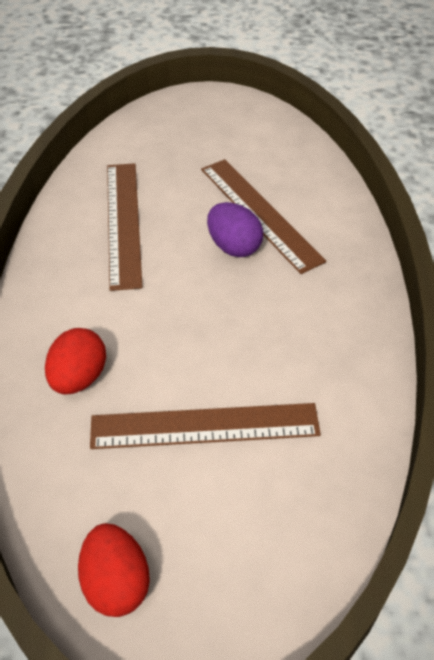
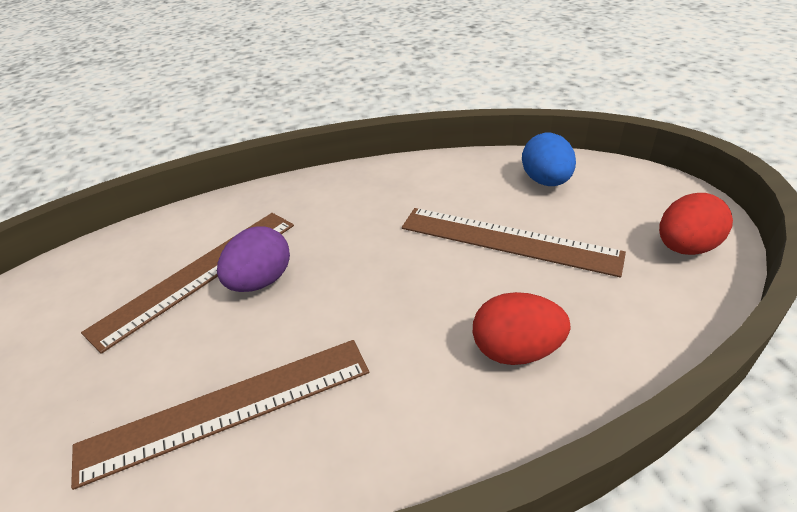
camera: 105 degrees left, 10 degrees down
(205, 426) = (508, 240): brown ruler -> brown ruler turned 45 degrees counterclockwise
(293, 511) = (545, 181): none -> blue egg

